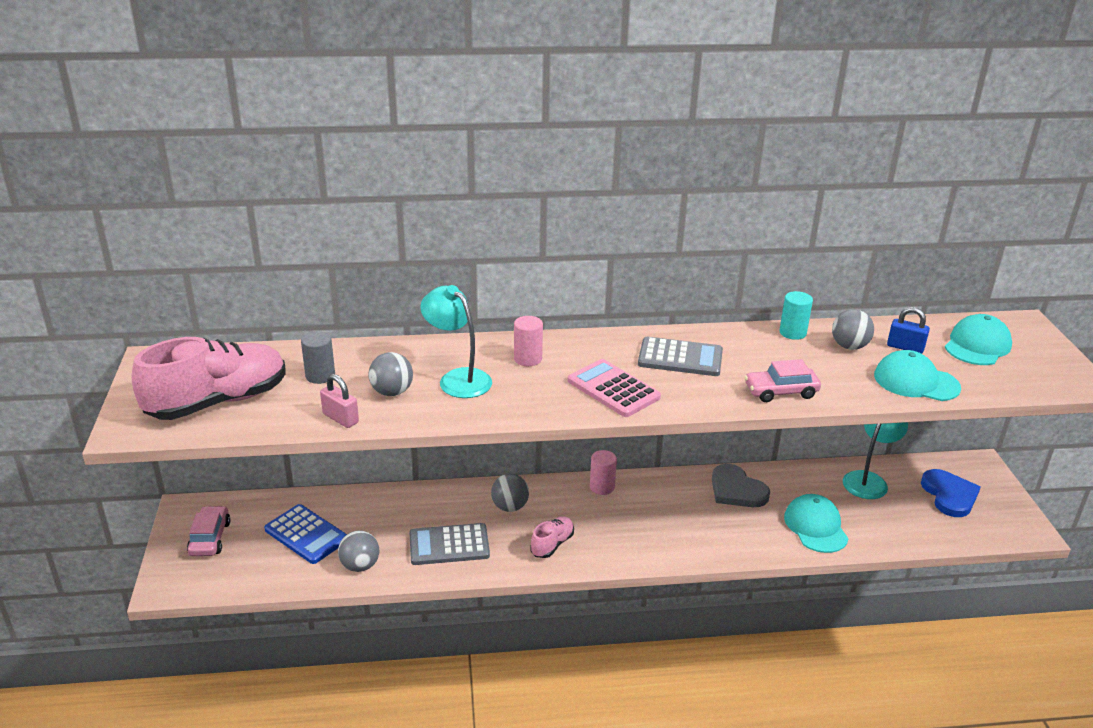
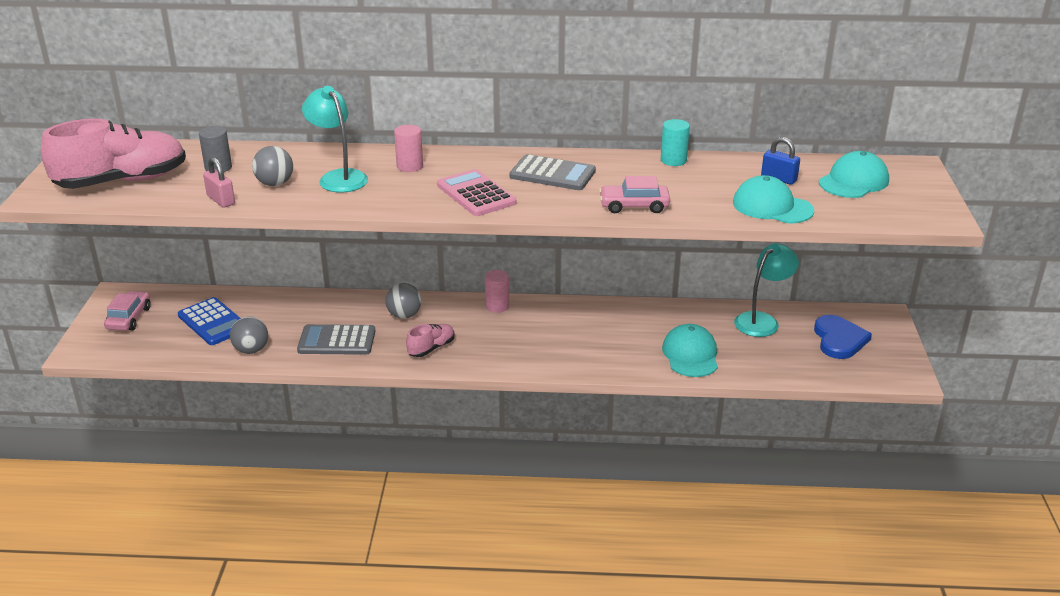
camera: 10 degrees right, 0 degrees up
(736, 490) = (626, 318): grey heart -> none
(849, 346) = (723, 174): grey ball -> none

